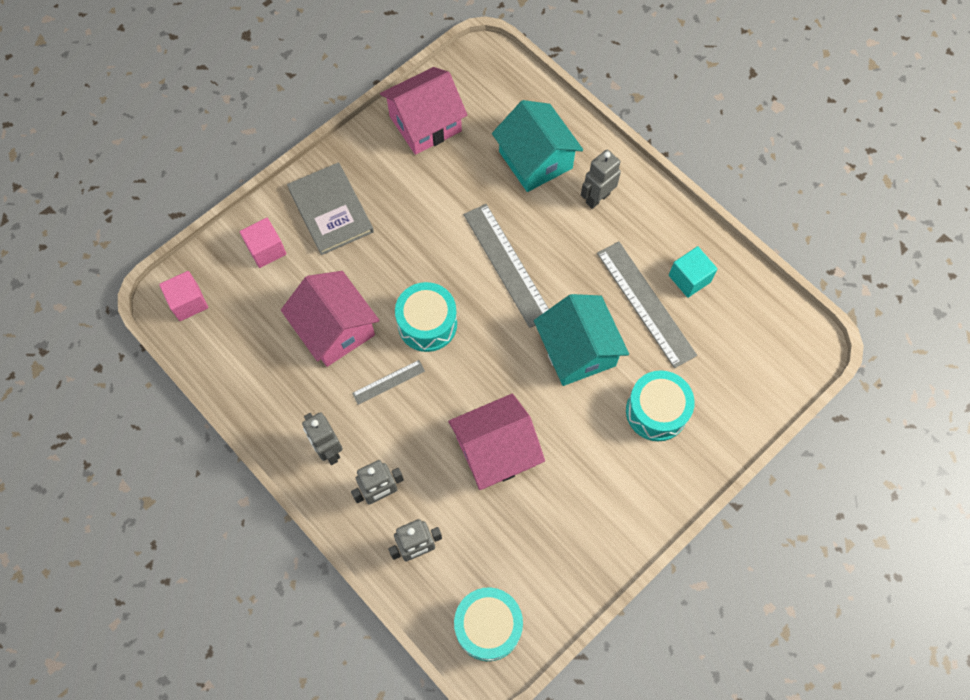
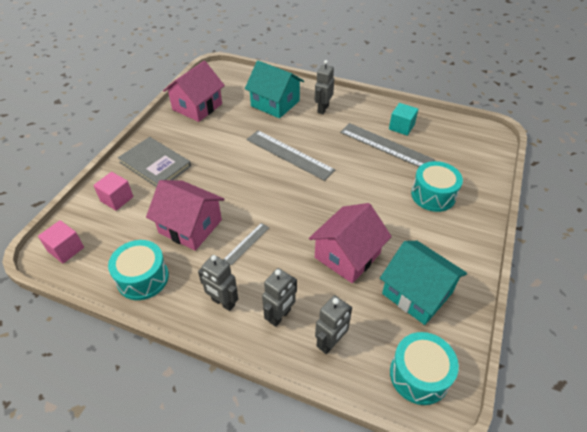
camera: 25 degrees left, 20 degrees down
(427, 324) = (255, 201): turquoise drum -> turquoise drum (143, 278)
(577, 350) = (362, 181): turquoise house -> turquoise house (417, 293)

